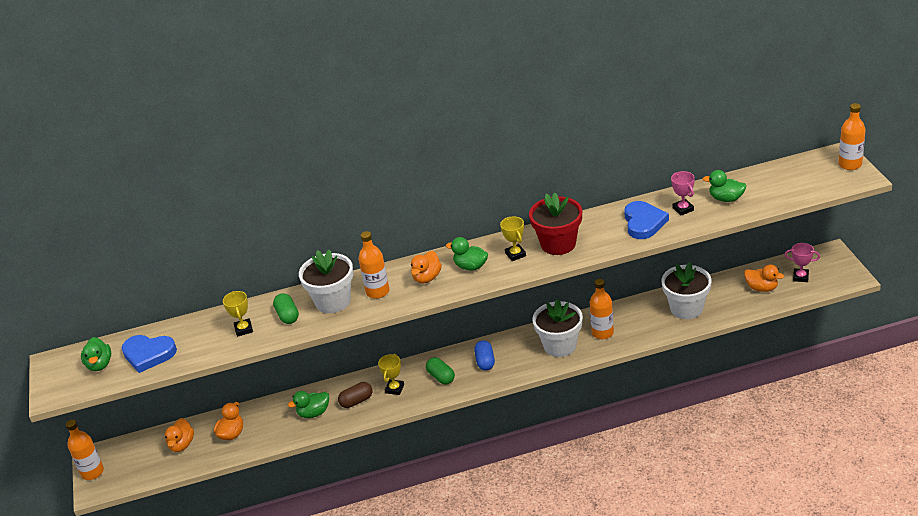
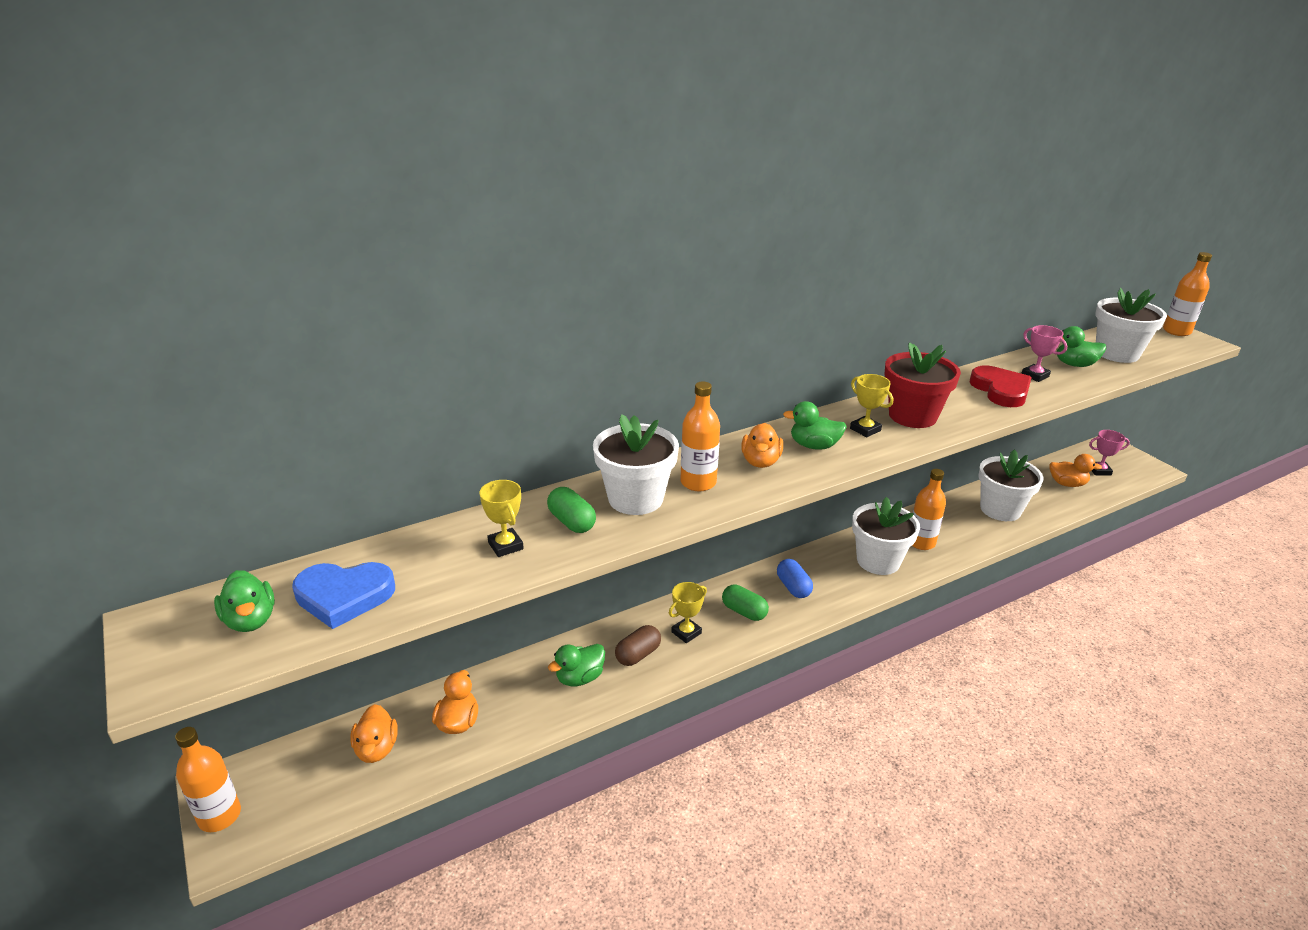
camera: 20 degrees left, 5 degrees down
(395, 389) = (686, 632): yellow trophy -> yellow trophy turned 45 degrees clockwise
(643, 223) = (1001, 390): blue heart -> red heart
(772, 188) = (1116, 353): none -> white flower pot

